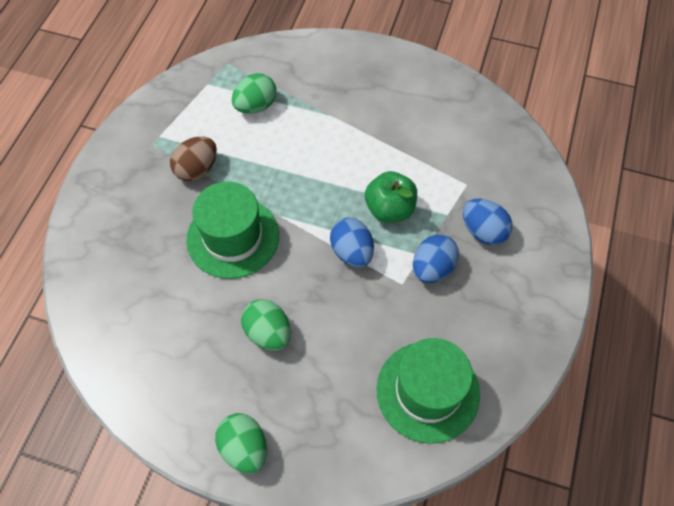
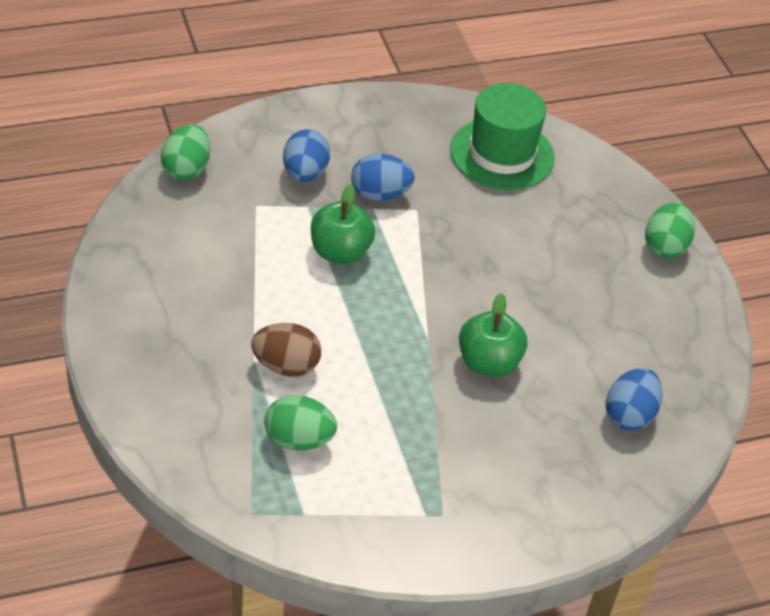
camera: 130 degrees left, 15 degrees down
(197, 169) = (437, 445): brown egg -> brown egg (286, 366)
(233, 237) = (488, 363): green hat -> green apple
(268, 333) = (557, 281): green egg -> green egg (186, 169)
(352, 252) = (417, 259): blue egg -> blue egg (629, 415)

